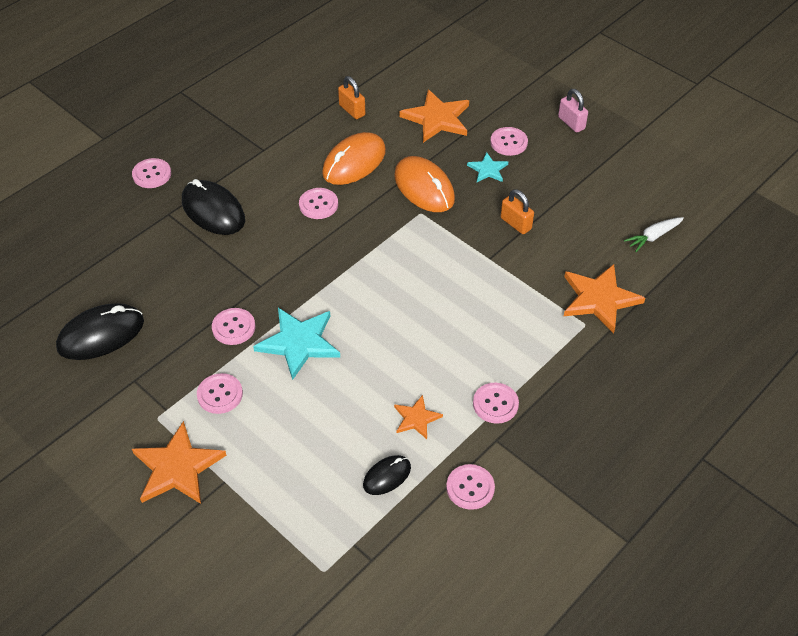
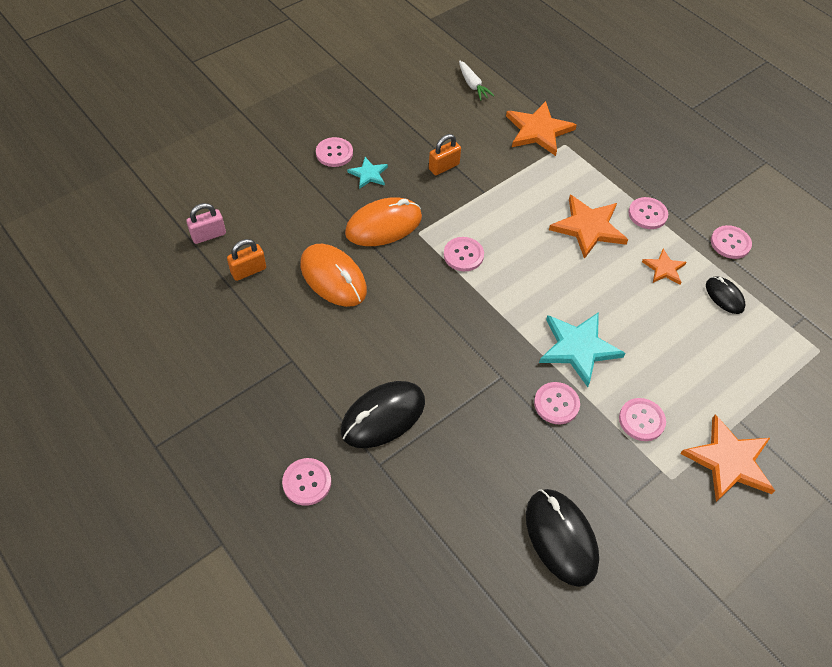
camera: 85 degrees left, 5 degrees up
(318, 204) = (391, 315): pink button -> pink button (463, 255)
(437, 118) = (284, 201): orange star -> orange star (588, 227)
(571, 123) = (319, 106): pink padlock -> pink padlock (208, 235)

